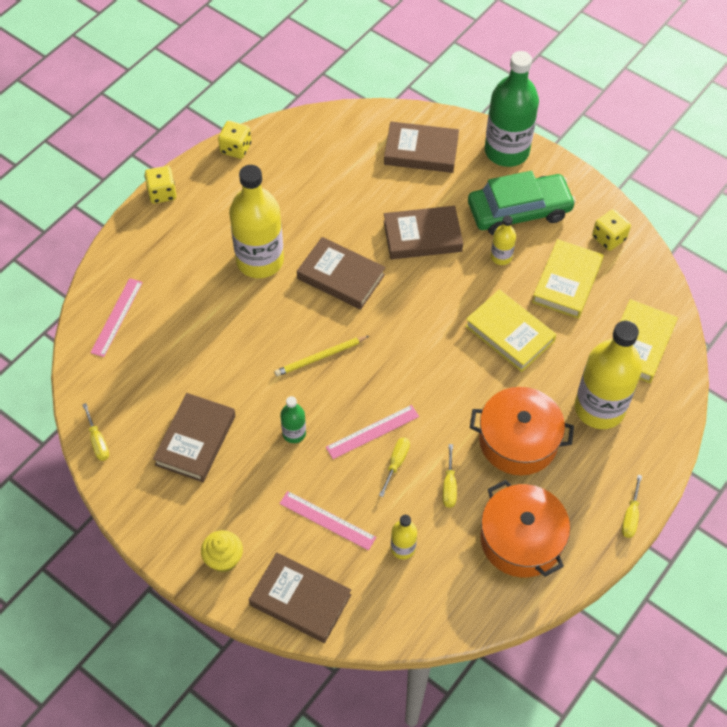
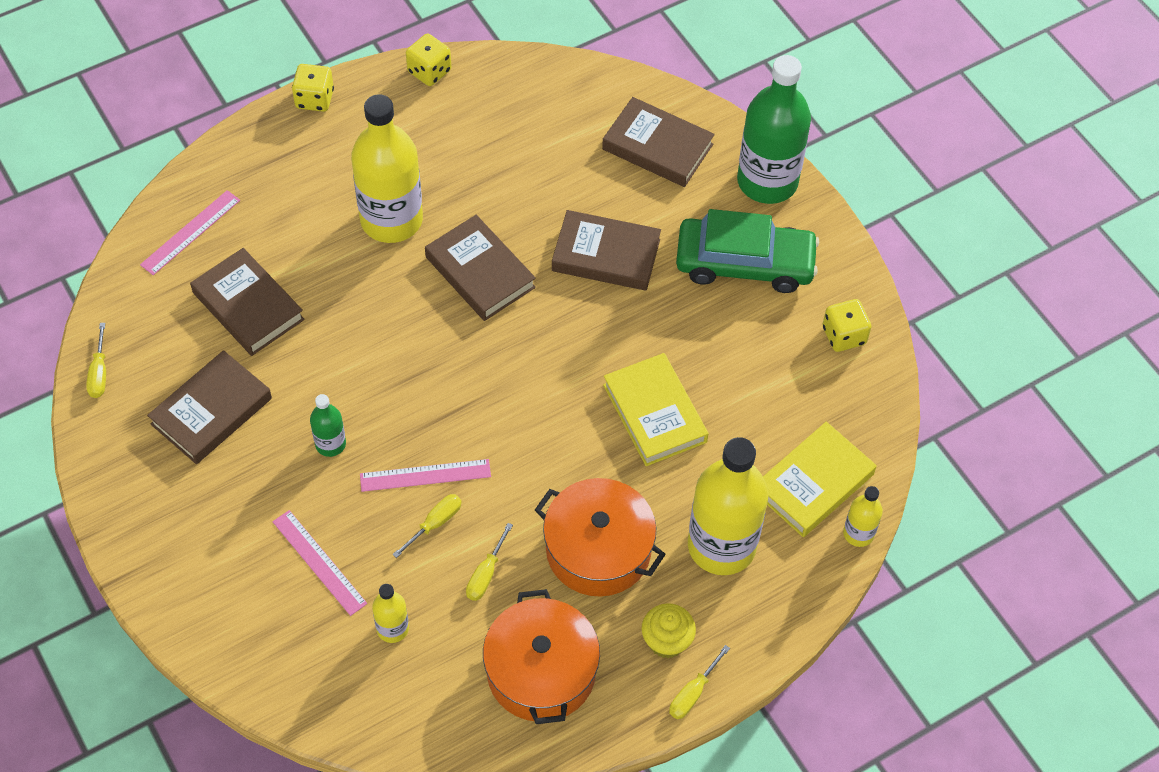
camera: 20 degrees right, 0 degrees up
(224, 559) = (177, 563): yellow cupcake -> yellow cupcake (666, 641)
(300, 600) = (241, 645): brown book -> brown book (248, 306)
(320, 357) = (406, 363): yellow pencil -> none
(501, 257) = (692, 313): yellow bottle -> yellow bottle (858, 533)
(567, 282) = (761, 373): yellow book -> none

